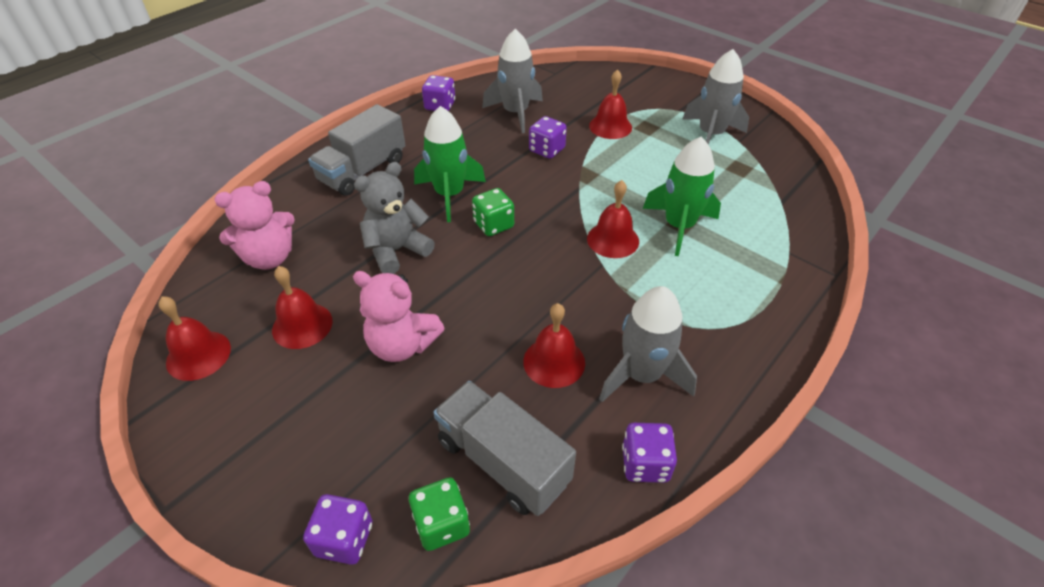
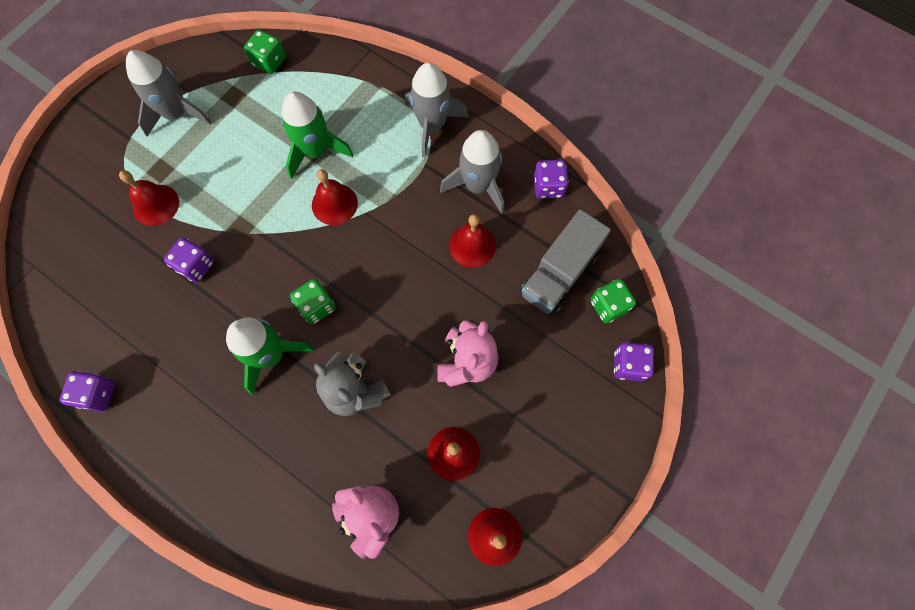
camera: 95 degrees left, 25 degrees up
(363, 170) = (227, 457): grey truck -> none
(516, 113) = (121, 303): grey rocket -> grey rocket (432, 125)
(791, 192) = (269, 62): none -> green dice

